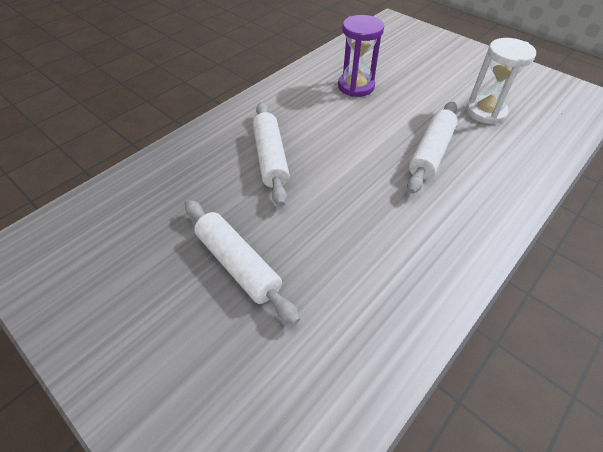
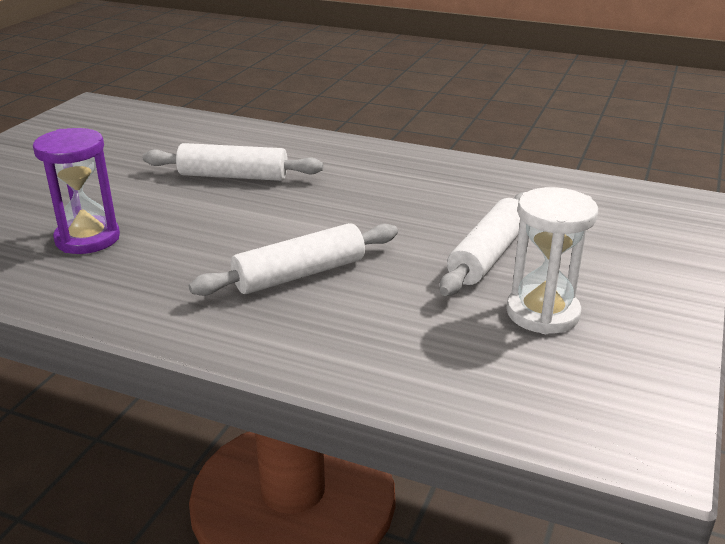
camera: 110 degrees left, 20 degrees down
(485, 112) = (136, 152): white hourglass -> white hourglass (542, 313)

